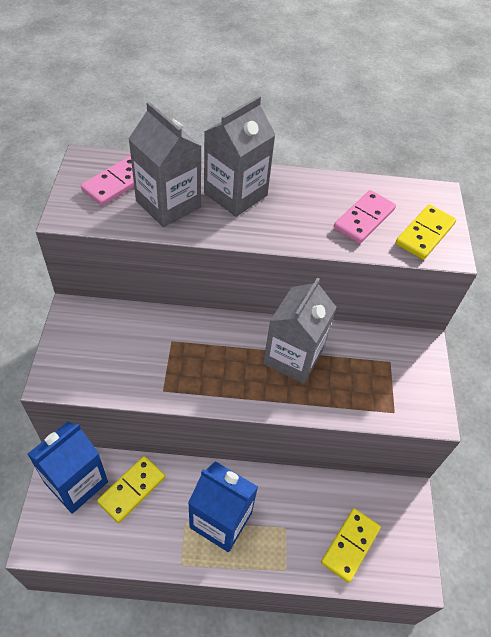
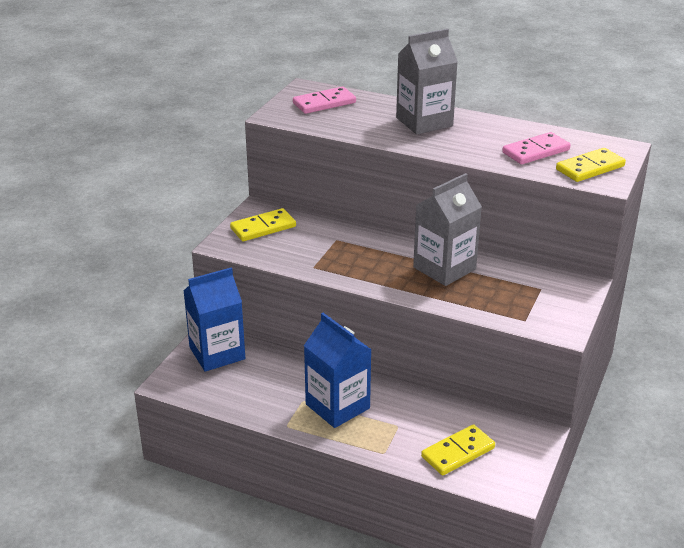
camera: 25 degrees right, 20 degrees down
(132, 490) = (264, 369): yellow domino -> yellow domino (263, 227)
(168, 204) = (361, 120): grey carton -> none

